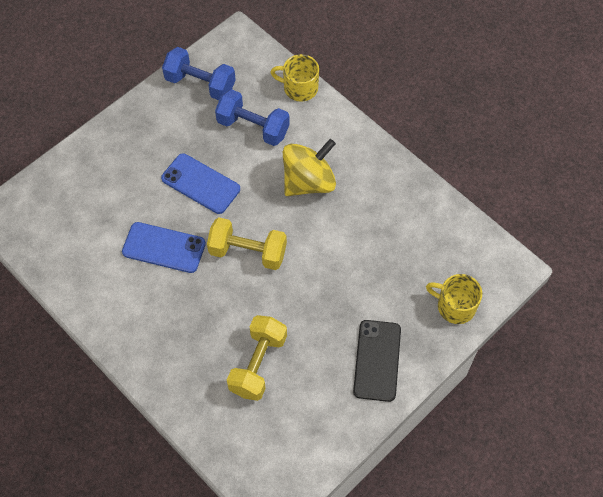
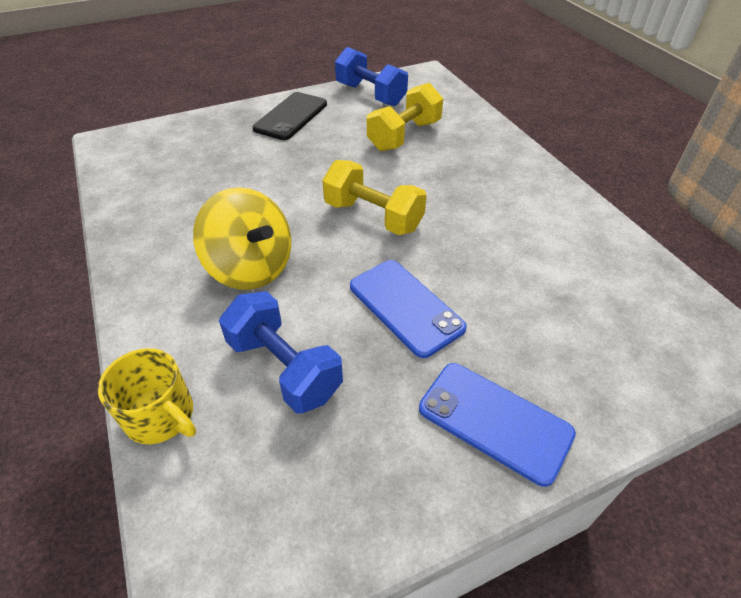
camera: 160 degrees left, 15 degrees down
(164, 247) = (480, 246): blue phone -> blue phone (494, 421)
(200, 84) = (340, 492): blue dumbbell -> blue dumbbell (370, 95)
(308, 182) = (251, 268): yellow spinning top -> yellow spinning top turned 120 degrees counterclockwise
(455, 306) = (189, 131): yellow mug -> none

